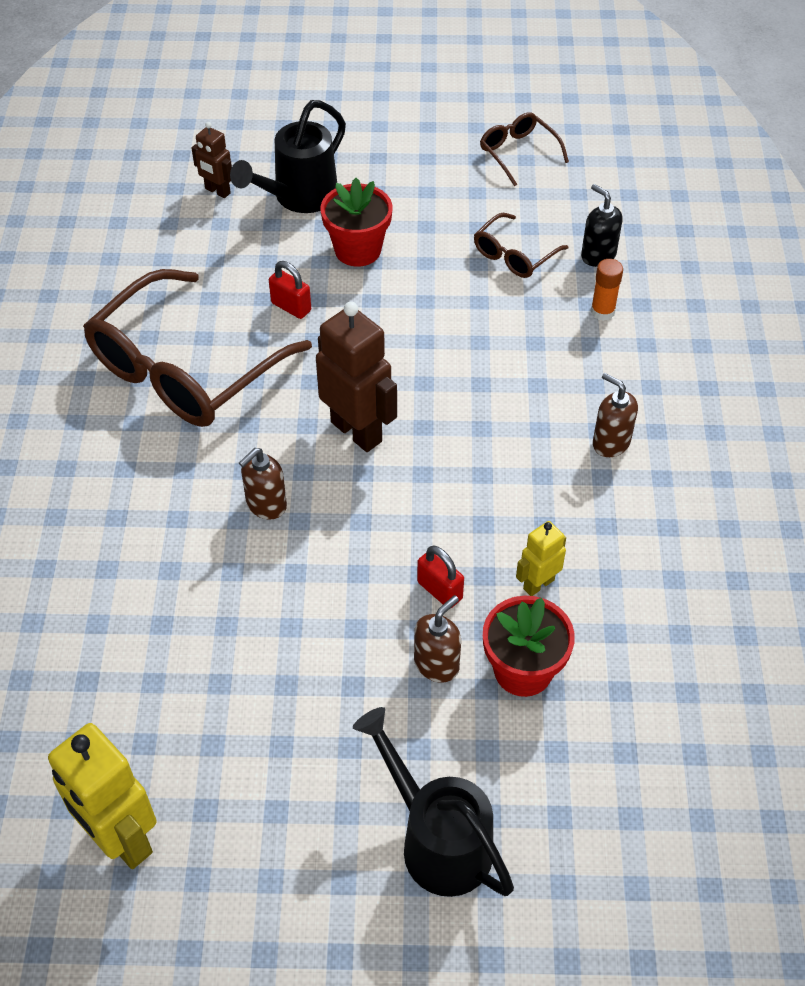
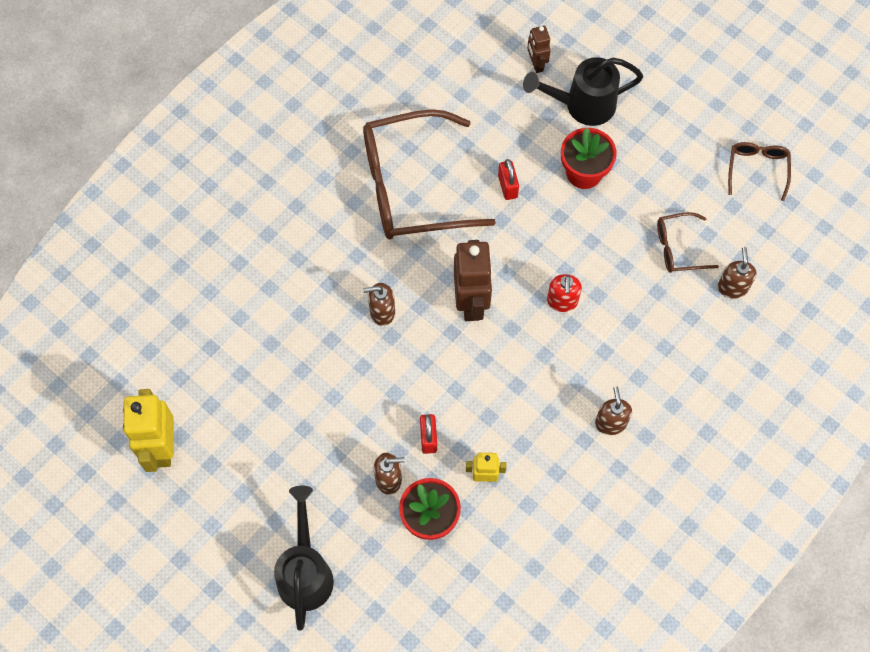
camera: 40 degrees right, 15 degrees up
(450, 369) = (562, 301): none -> red soap dispenser
(598, 255) = (732, 287): black soap dispenser -> brown soap dispenser
(602, 311) = (694, 330): orange glue stick -> none

